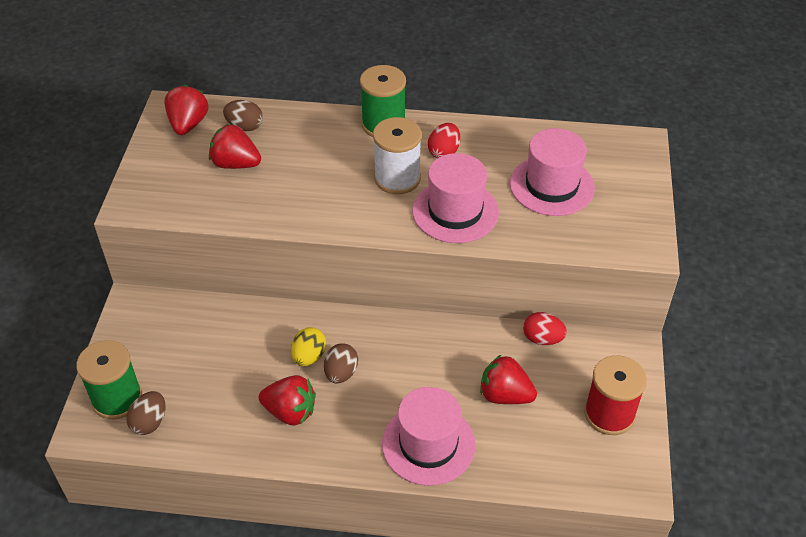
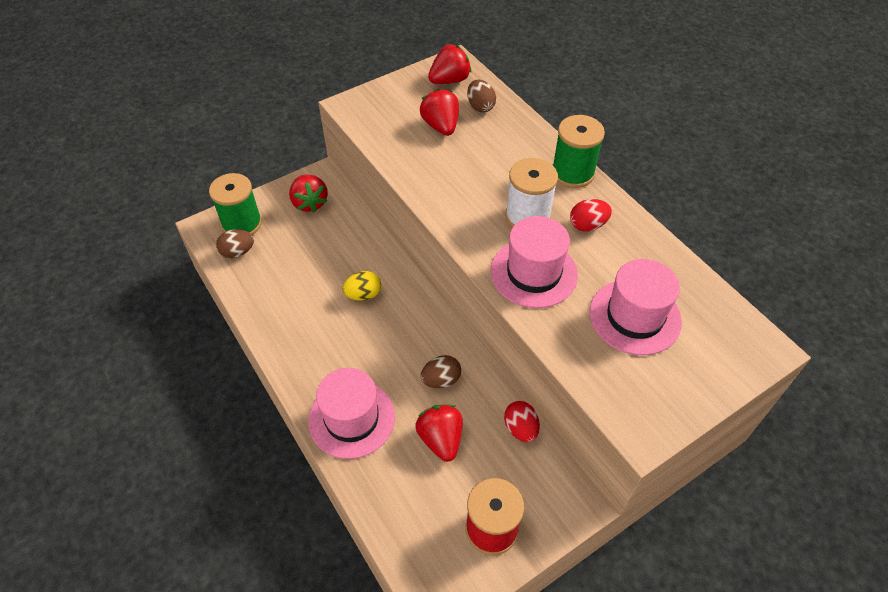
camera: 50 degrees right, 5 degrees up
(290, 412) = (308, 317): red strawberry -> red strawberry (309, 203)
(341, 373) = (366, 322): brown egg -> brown egg (441, 380)

